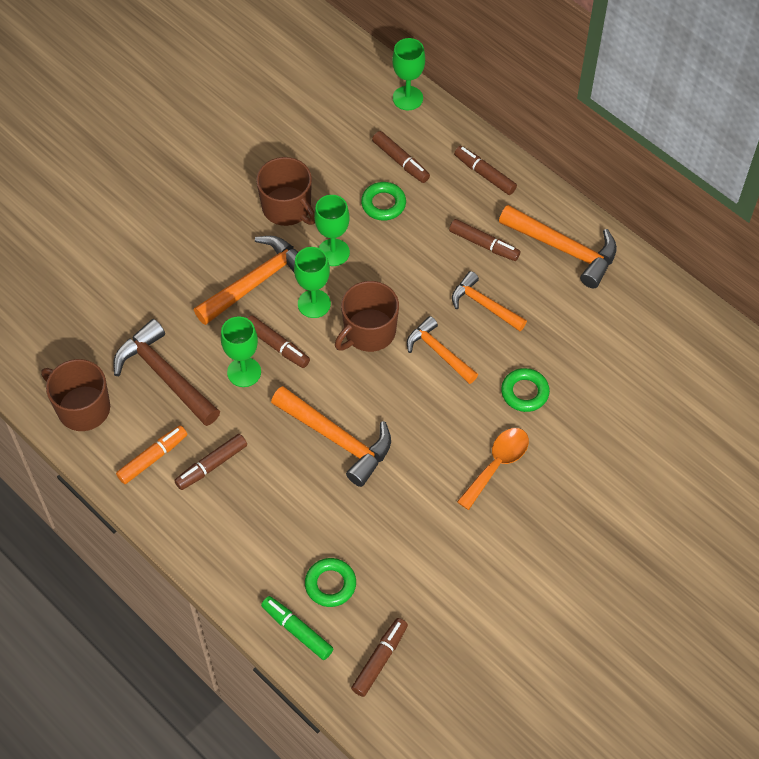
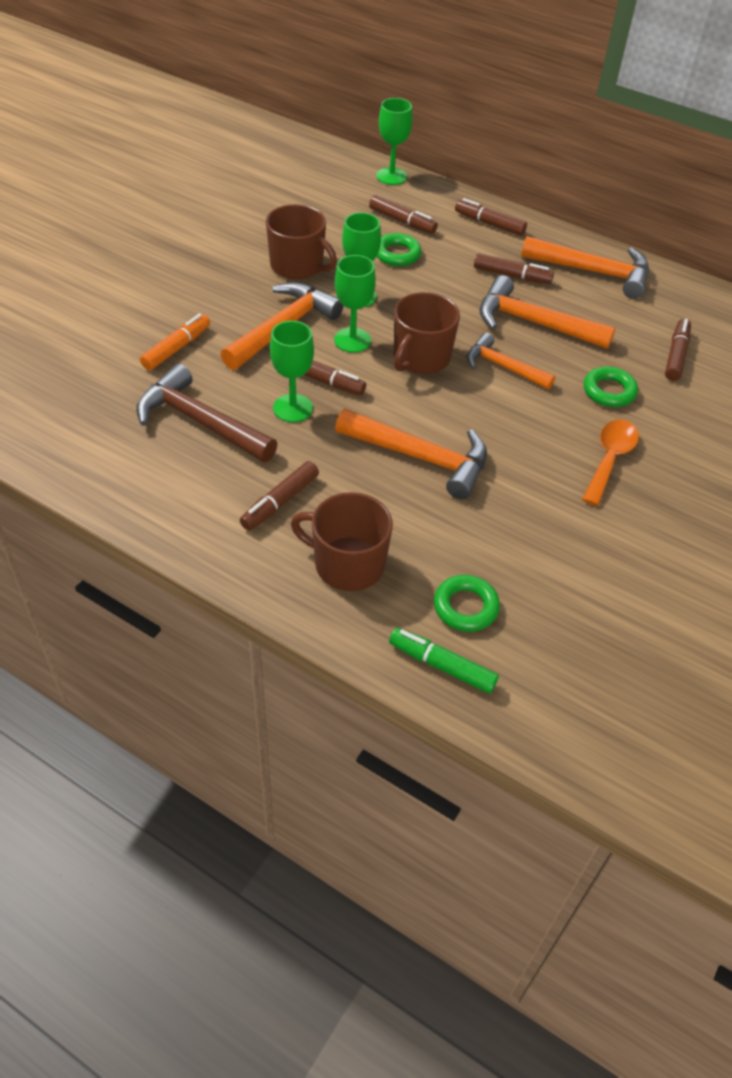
camera: 15 degrees left, 10 degrees down
(82, 408) = (106, 464): brown mug -> brown mug (347, 564)
(153, 458) = (205, 503): orange marker -> orange marker (177, 348)
(380, 659) = (558, 683): brown marker -> brown marker (676, 355)
(484, 305) = (533, 323): orange hammer -> orange hammer, size x1.55

